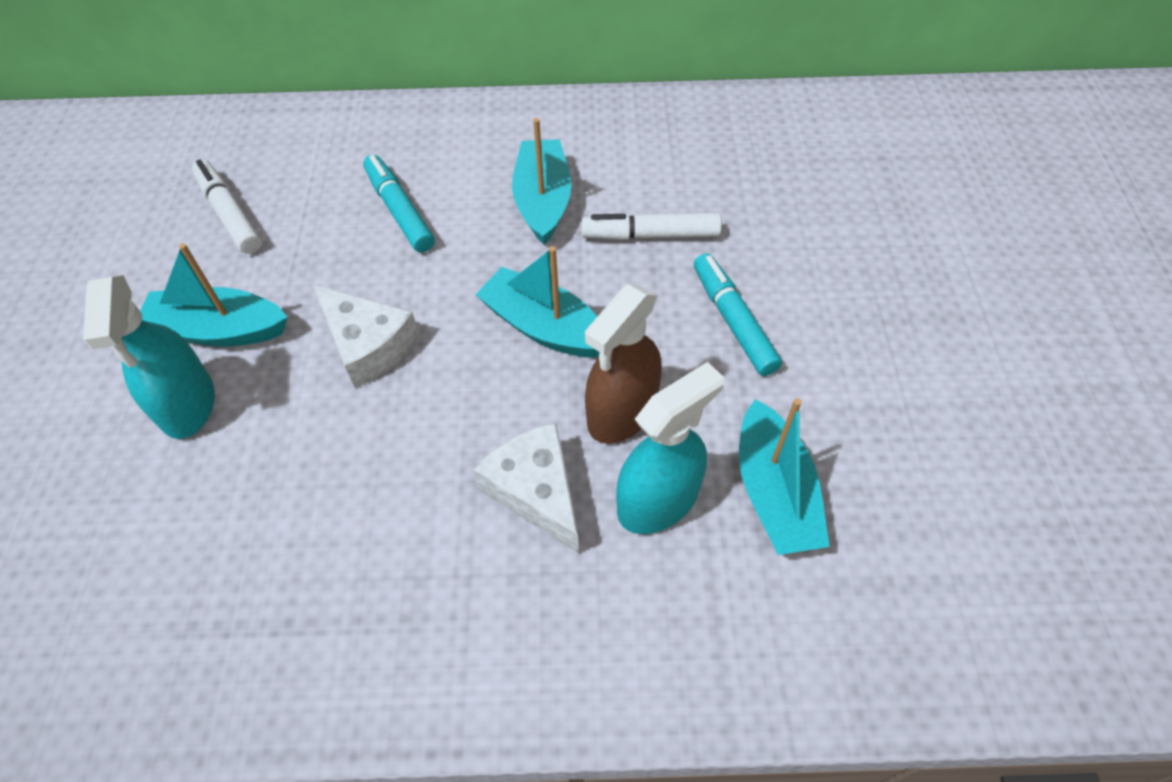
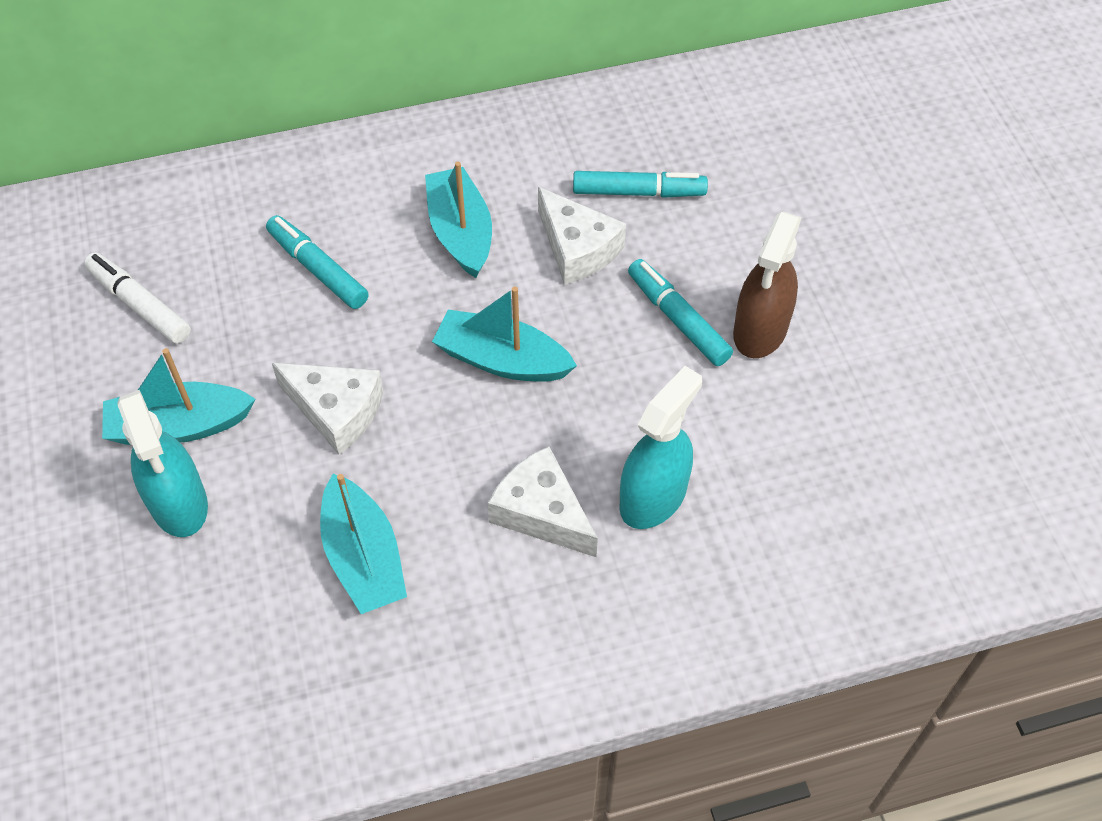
camera: 15 degrees left, 0 degrees up
(622, 412) = (598, 425): brown spray bottle -> brown spray bottle (760, 330)
(650, 235) = (577, 249): white marker -> white cheese
(725, 193) = (638, 192): none -> turquoise marker
(774, 492) = (752, 468): turquoise boat -> turquoise boat (363, 558)

